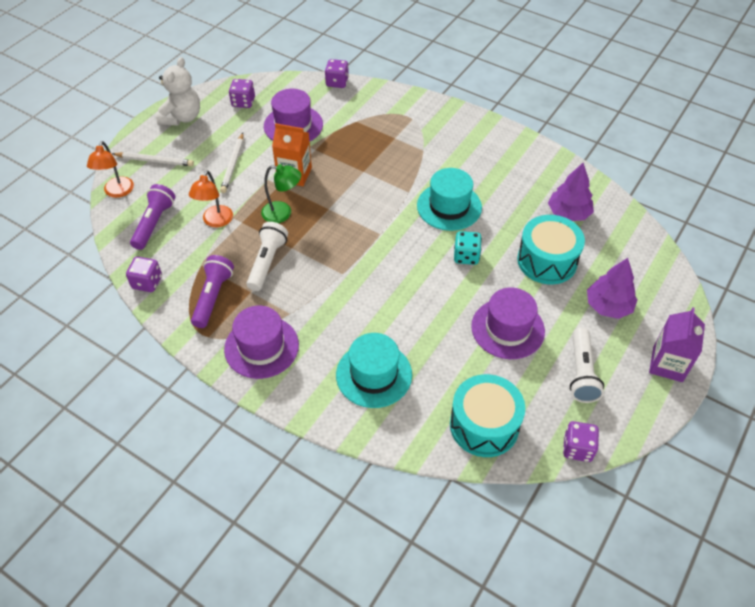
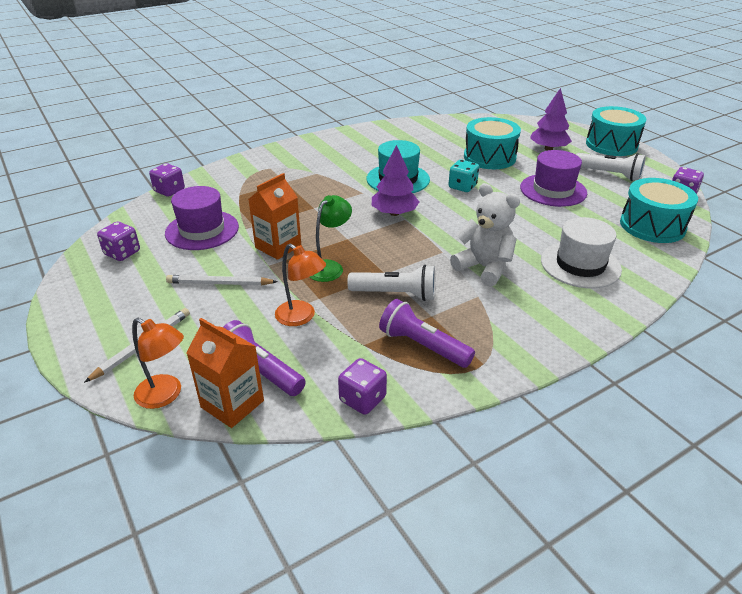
camera: 65 degrees left, 15 degrees down
(121, 224) = (232, 404): none -> orange carton
(182, 117) = (88, 305): white teddy bear -> white teddy bear (484, 268)
(233, 165) = (219, 283): white pencil -> white pencil turned 150 degrees clockwise
(261, 347) = (517, 326): purple hat -> none
(267, 262) = (395, 294): white flashlight -> white flashlight turned 150 degrees clockwise
(374, 374) = (580, 265): turquoise hat -> white hat
(568, 213) = (445, 137): purple tree -> purple tree (394, 213)
(667, 364) = (611, 145): purple carton -> turquoise drum

